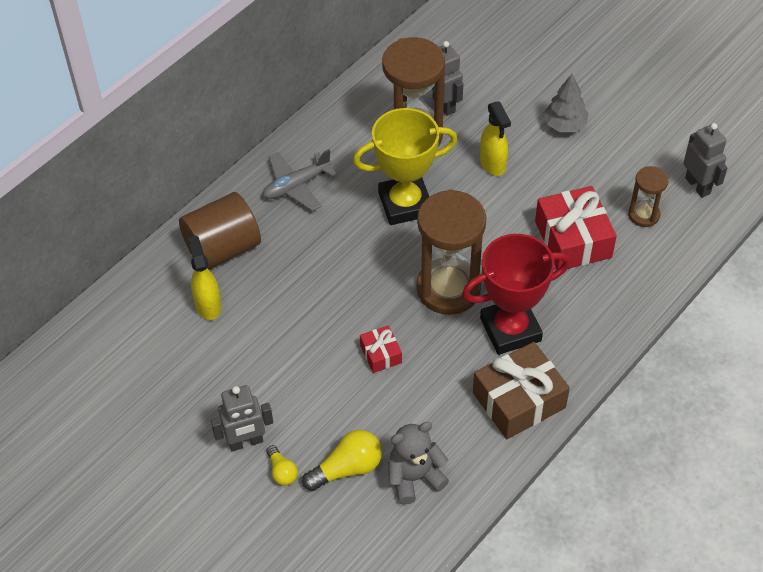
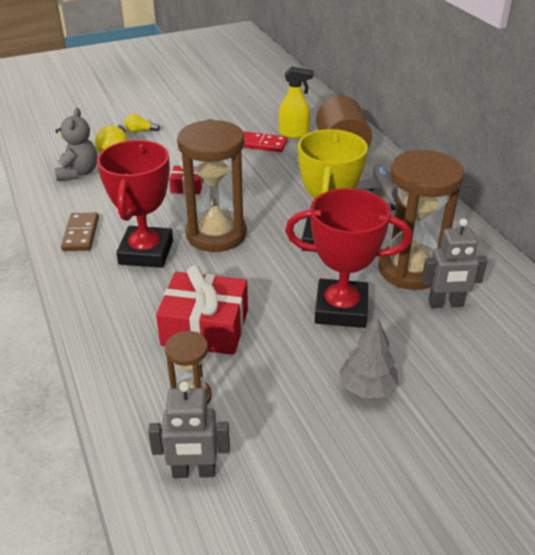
camera: 115 degrees right, 15 degrees down
(246, 442) = (174, 124): grey robot -> none
(249, 326) = (262, 144): none -> red domino
(493, 164) = (341, 309): yellow spray bottle -> red trophy
(519, 400) = (81, 234): brown gift -> brown domino

